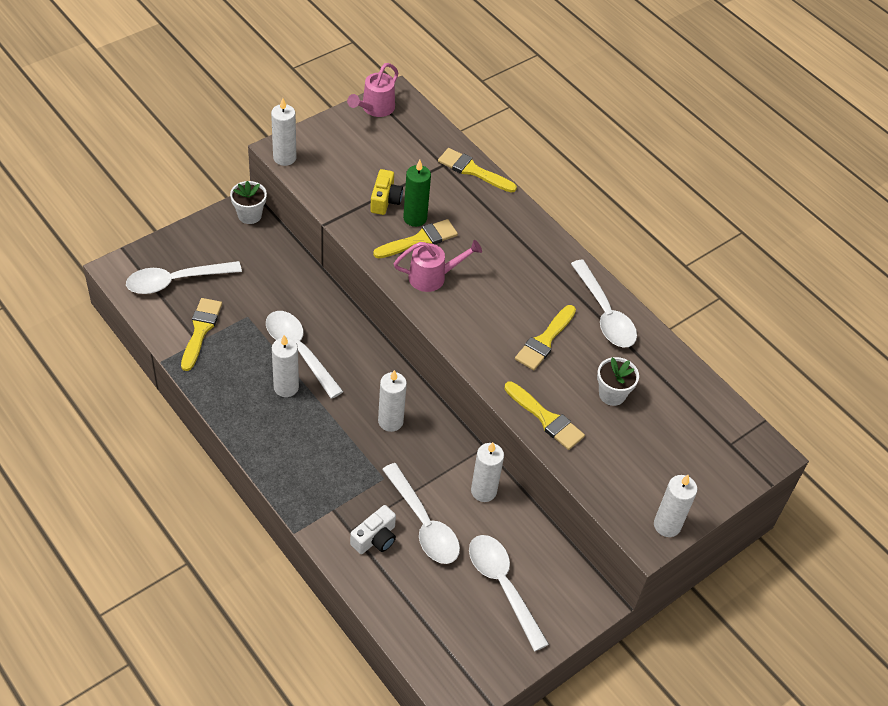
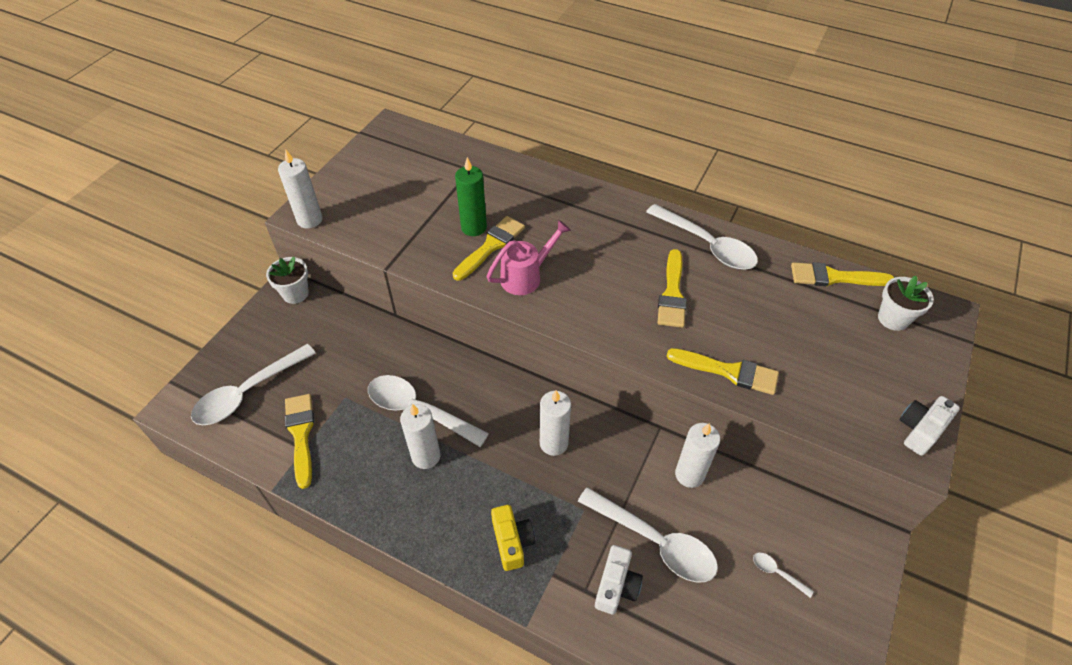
camera: 20 degrees left, 0 degrees up
(375, 108) = (376, 144): pink watering can -> none
(385, 200) = (434, 222): yellow camera -> yellow camera (512, 542)
(473, 170) = (501, 165): yellow brush -> yellow brush (834, 277)
(503, 586) = (777, 573): white spoon -> white spoon, size x0.41
(612, 394) = (770, 319): white flower pot -> white flower pot (893, 319)
(667, 525) = (920, 430): white candle -> white camera

